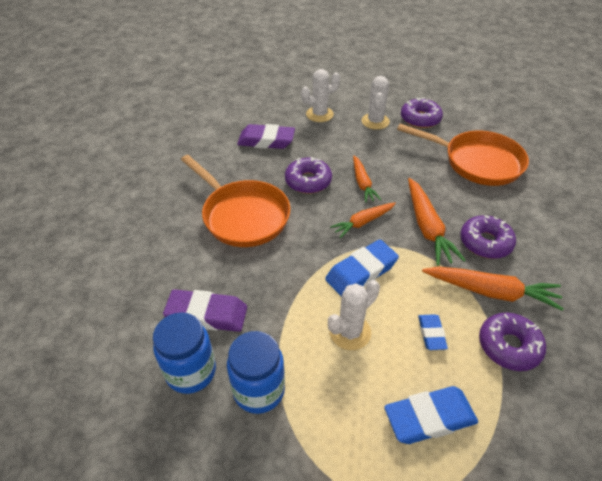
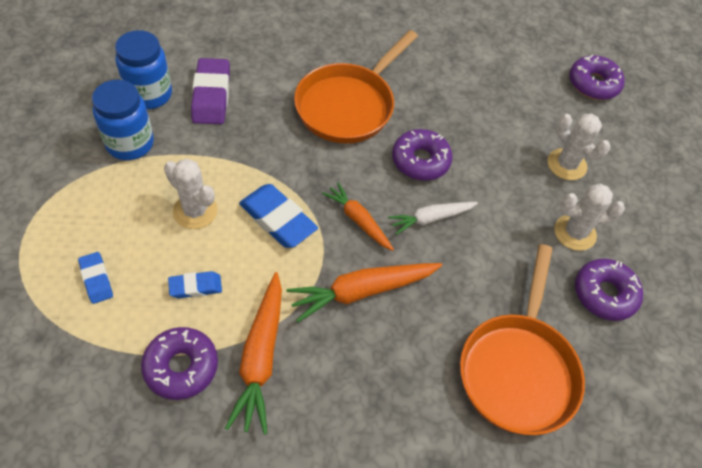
camera: 75 degrees right, 10 degrees up
(266, 141) = (487, 112): purple eraser -> none
(362, 183) = (431, 219): orange carrot -> white carrot
(429, 418) = (96, 279): blue eraser -> blue eraser, size x0.57
(485, 242) = (345, 360): purple donut -> purple donut (593, 84)

